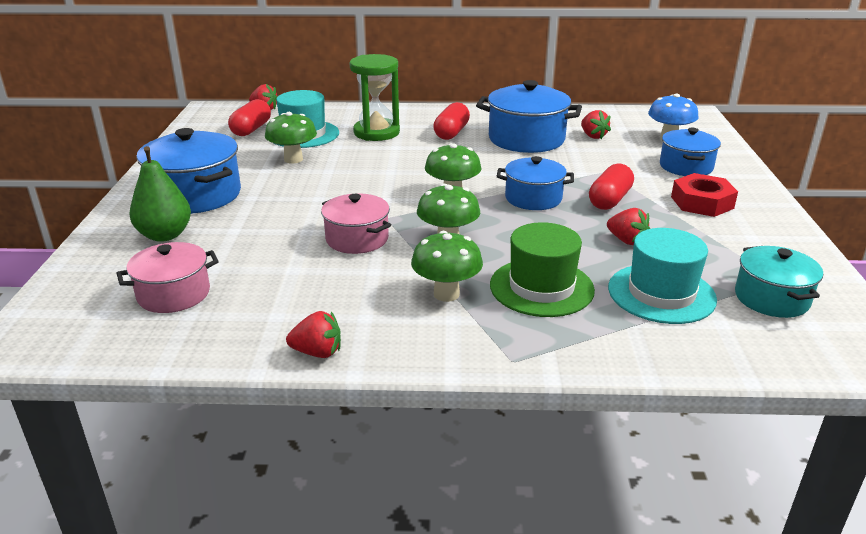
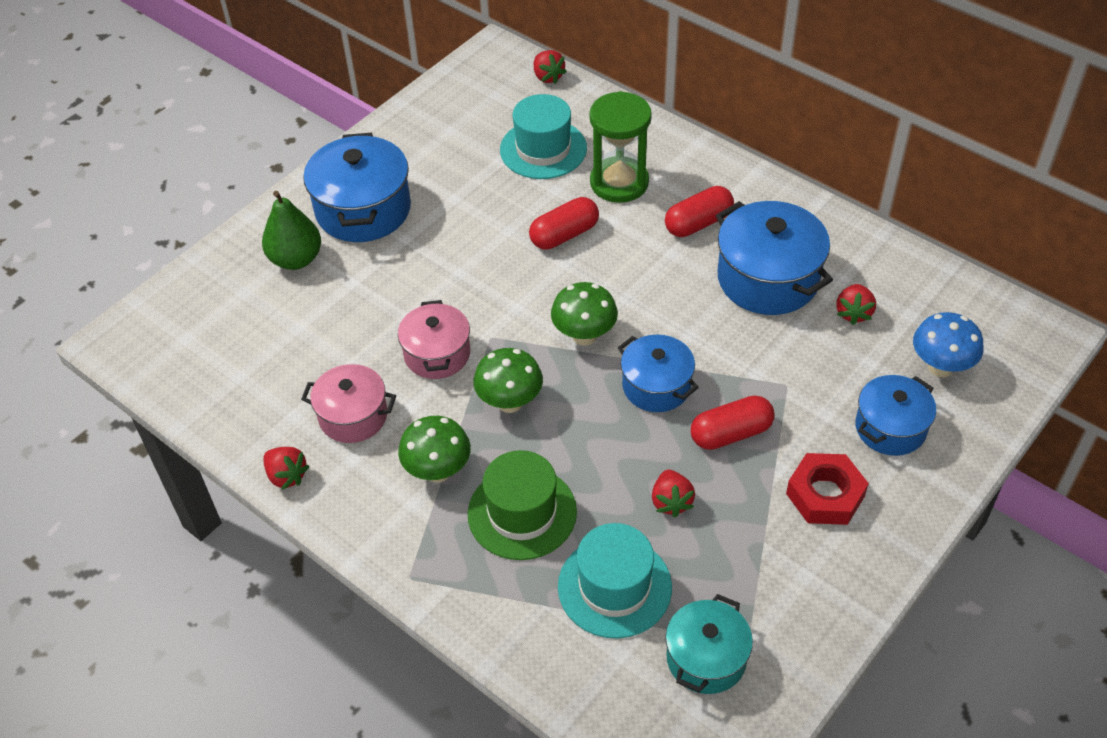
camera: 40 degrees right, 20 degrees up
(174, 294) = (246, 344): pink pot -> pink pot (353, 416)
(251, 129) = (501, 114): red capsule -> red capsule (564, 235)
(293, 159) = (494, 192): green mushroom -> none

